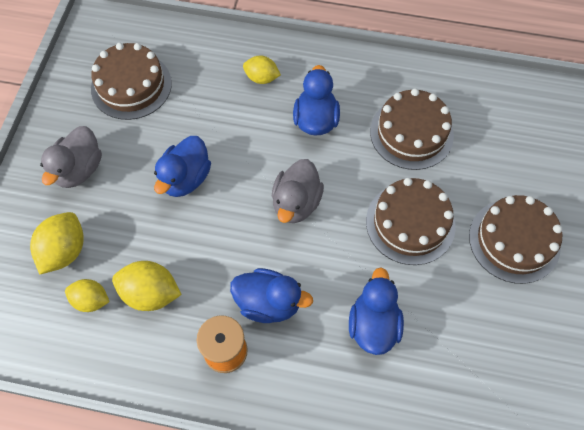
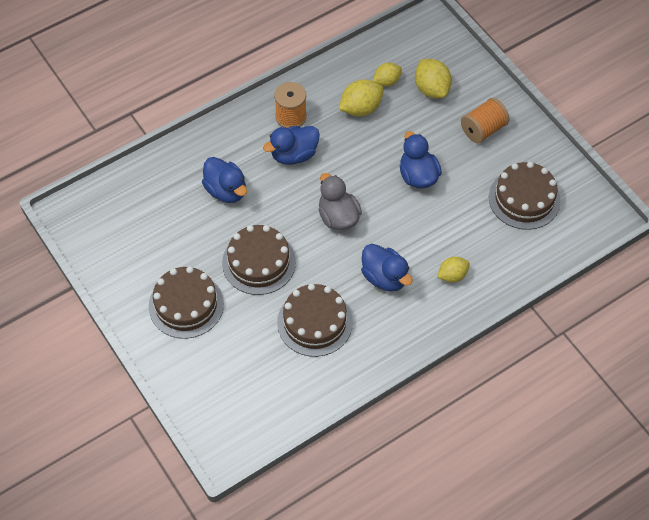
camera: 135 degrees right, 5 degrees down
(79, 170) = (483, 129): grey duck -> orange spool

